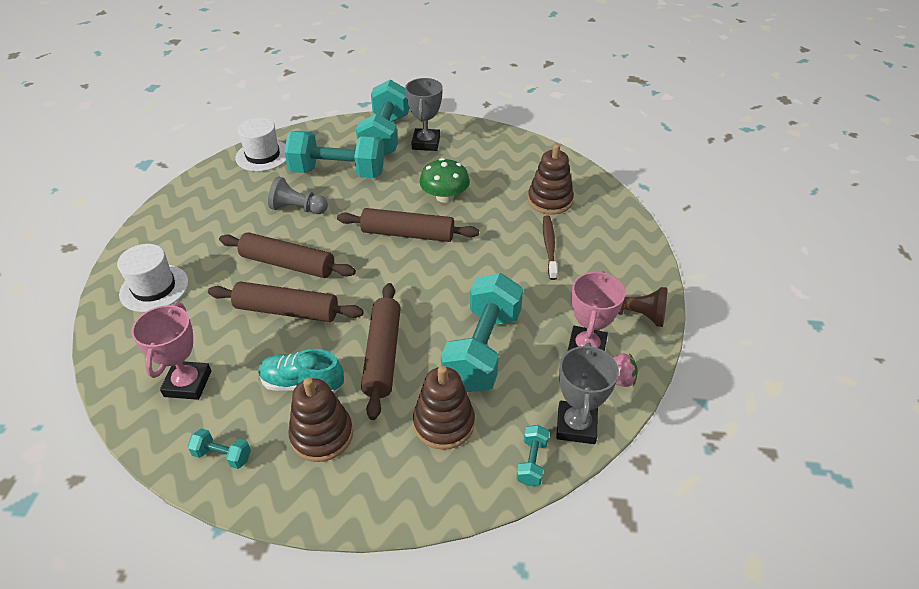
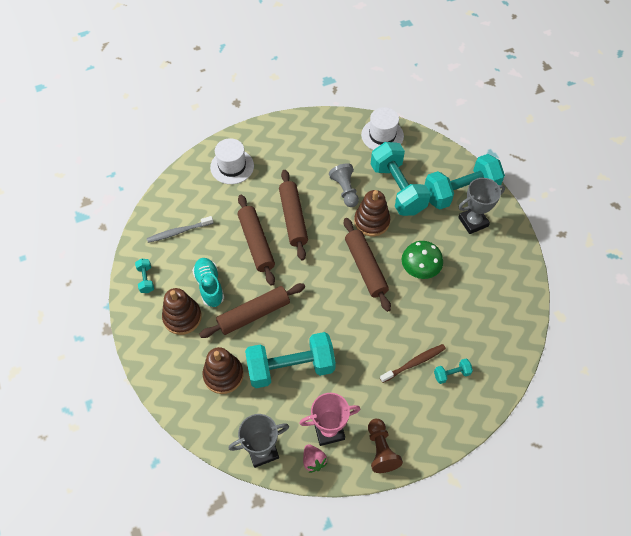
camera: 60 degrees right, 15 degrees up
(188, 383) = (179, 232): pink trophy -> grey toothbrush
(532, 462) = (222, 436): turquoise dumbbell -> turquoise dumbbell (451, 374)
(550, 200) = (467, 340): brown stacking toy -> brown stacking toy (371, 221)

